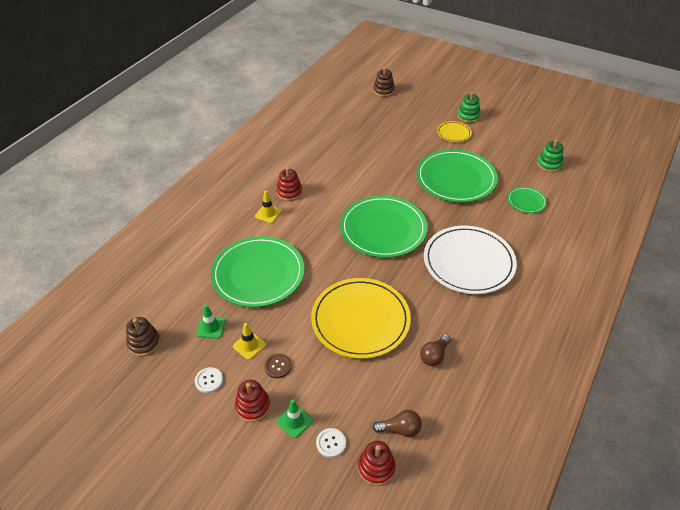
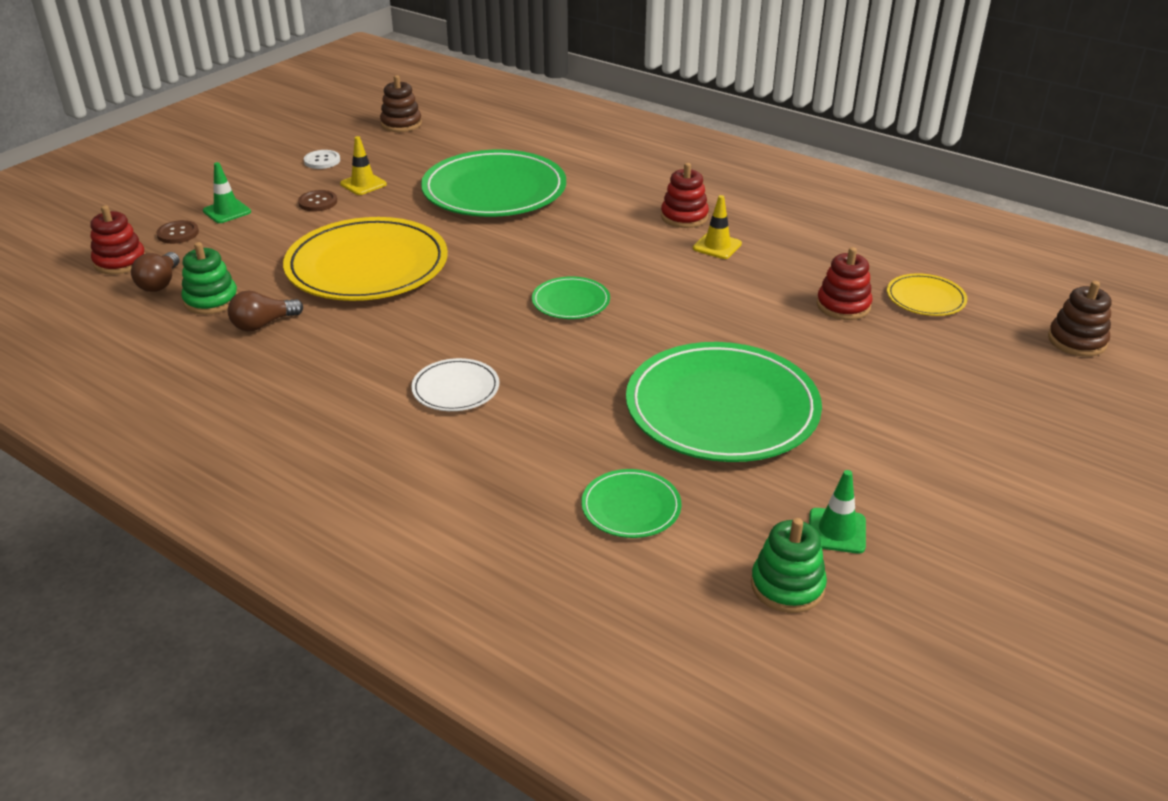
camera: 95 degrees right, 10 degrees down
(211, 327) = (407, 160): green traffic cone -> green traffic cone (836, 531)
(253, 406) = (266, 186): red stacking toy -> red stacking toy (843, 306)
(268, 214) = (630, 198): yellow traffic cone -> yellow traffic cone (717, 246)
(331, 443) = (178, 233): white button -> brown button
(383, 229) = (571, 301): green plate -> green plate, size x0.46
(434, 356) = (263, 324): brown light bulb -> brown light bulb turned 75 degrees counterclockwise
(454, 133) = (910, 430): yellow plate -> yellow plate (925, 298)
(468, 116) = (999, 467): green stacking toy -> green stacking toy (211, 300)
(468, 262) = (455, 388): white plate -> white plate, size x0.46

